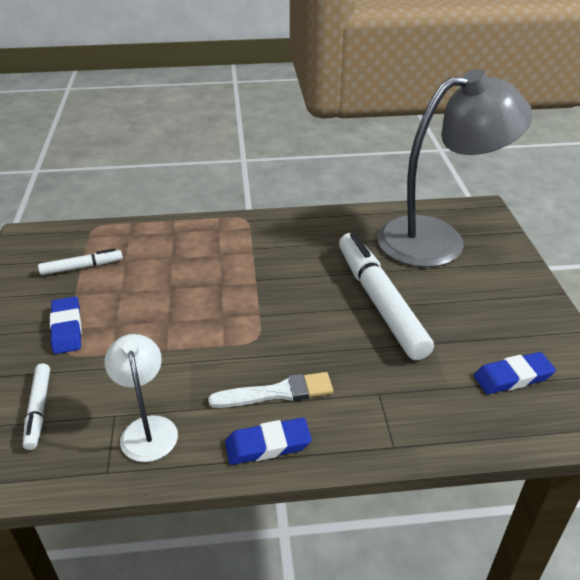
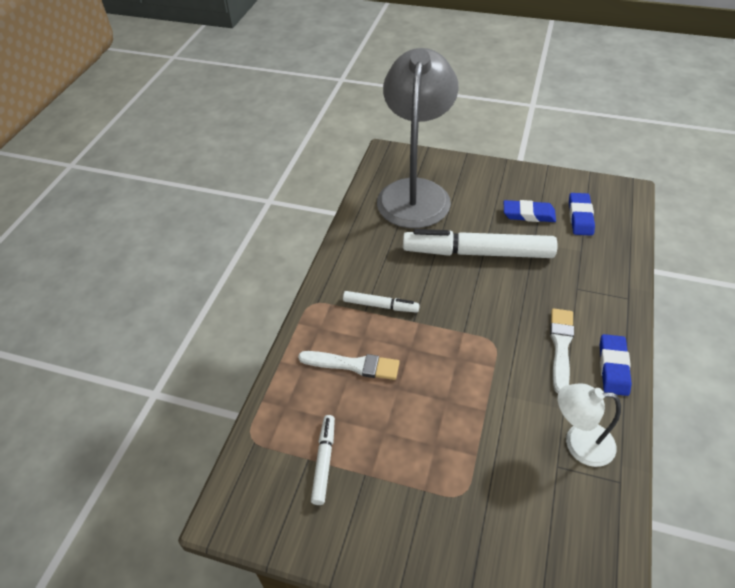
camera: 65 degrees left, 10 degrees up
(38, 410) = (535, 529): white marker -> white marker (380, 305)
(67, 328) = (424, 490): blue eraser -> blue eraser (528, 214)
(186, 257) = (353, 365): none -> white brush

